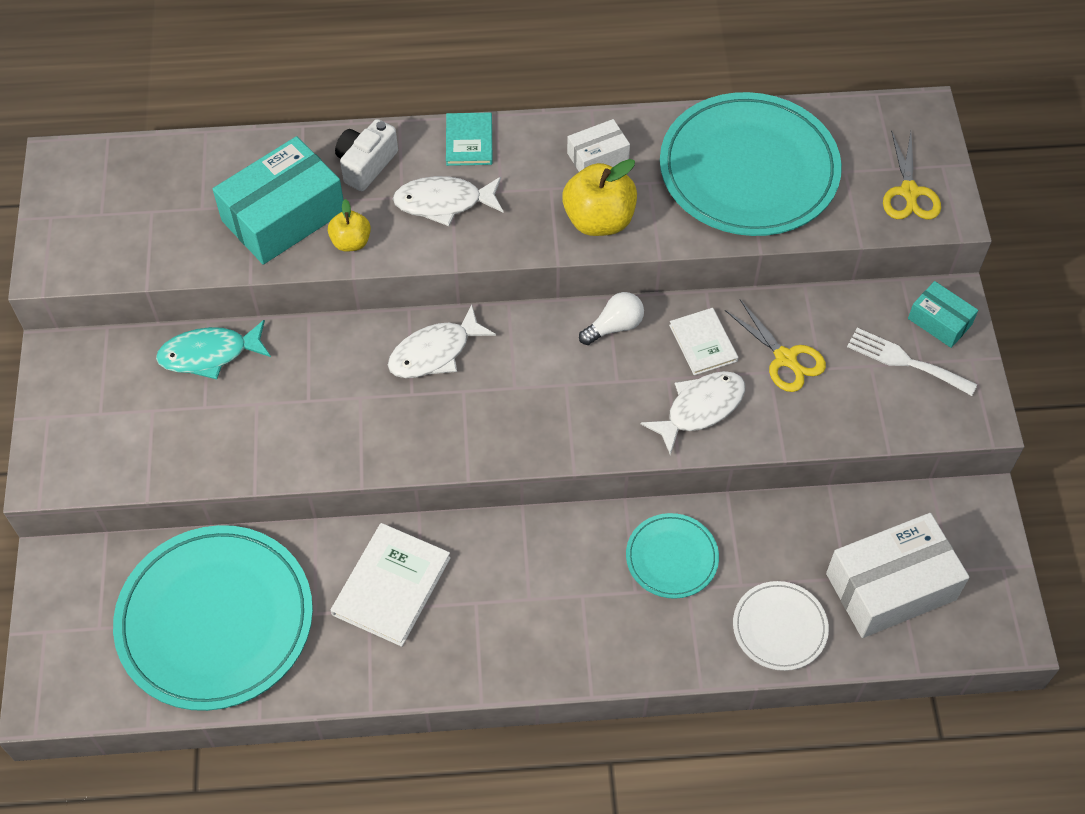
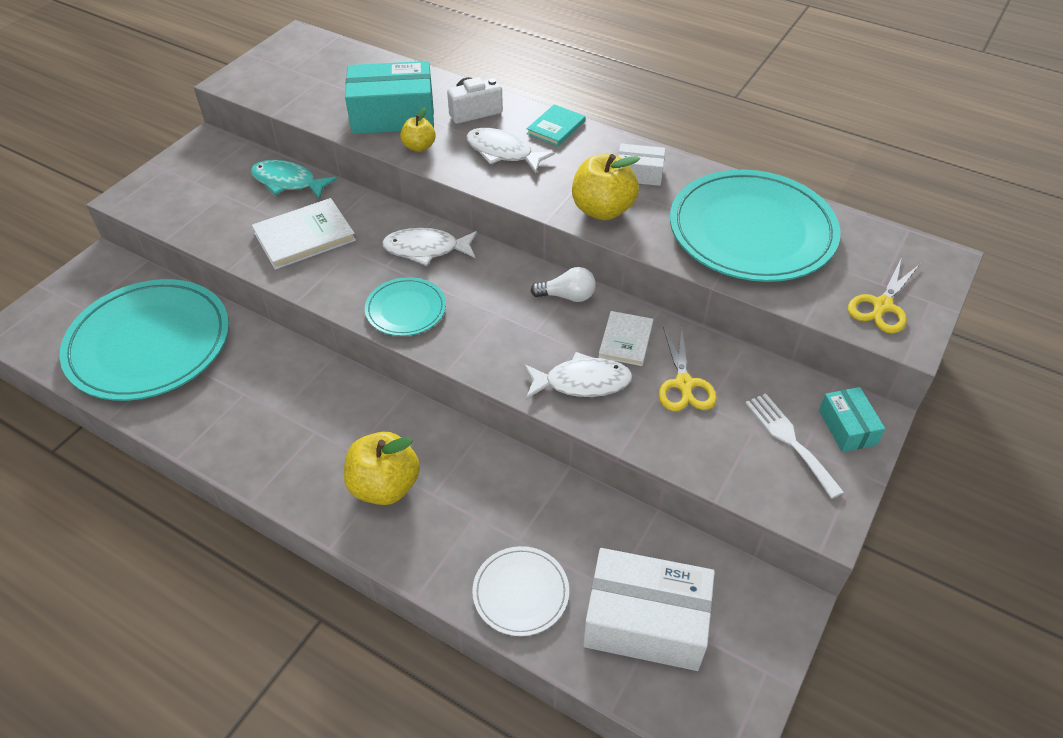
camera: 35 degrees right, 10 degrees down
(391, 586) = (272, 388): white book -> white book (304, 236)
(587, 611) = (385, 486): none -> yellow apple
(672, 558) = (482, 487): turquoise plate -> turquoise plate (406, 309)

